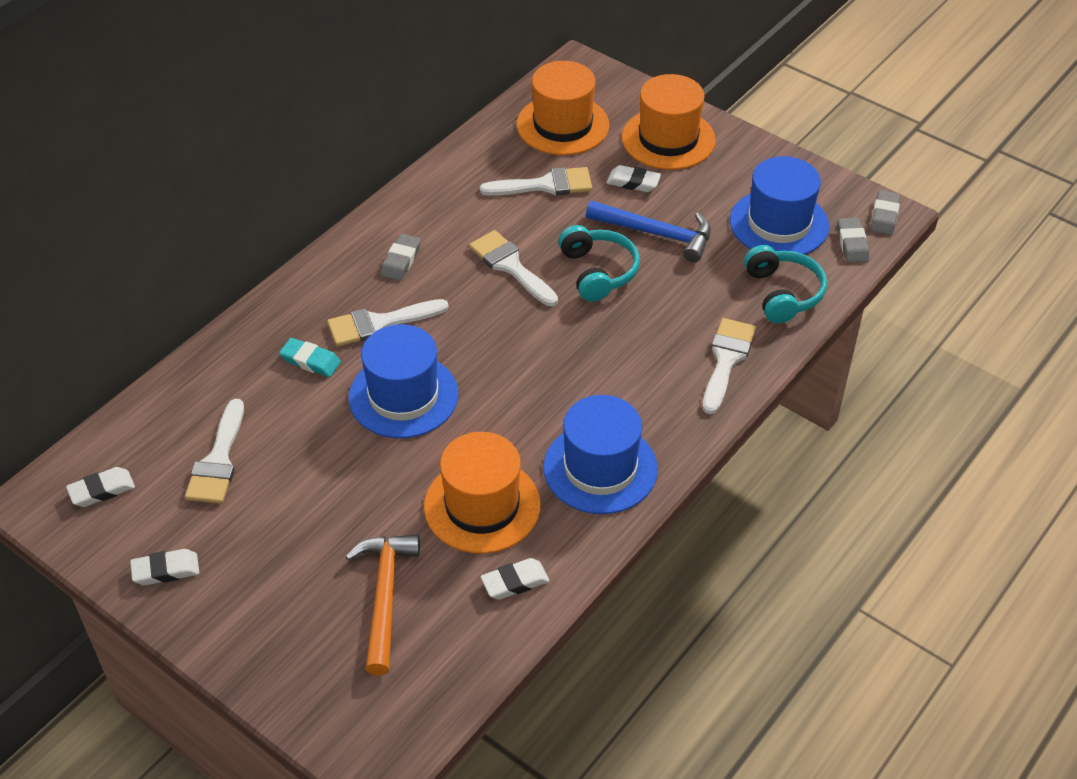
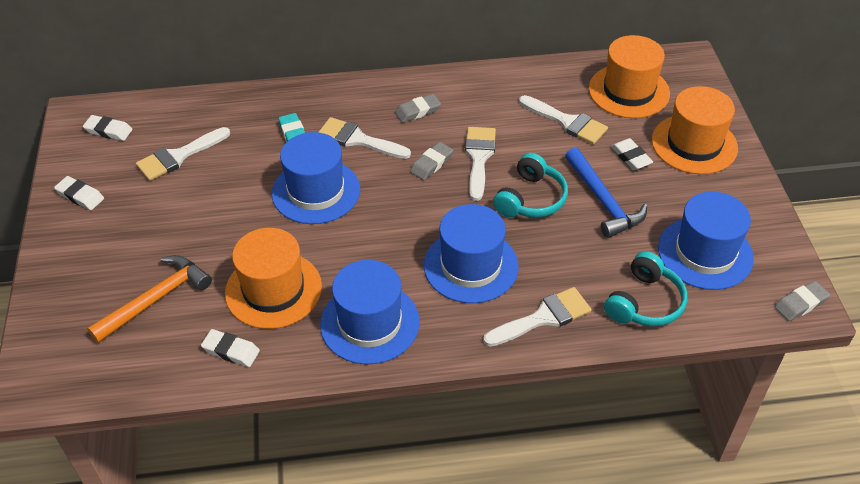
camera: 45 degrees right, 0 degrees up
(620, 361) = (471, 266): none -> blue hat
(852, 244) = (746, 305): grey eraser -> grey eraser (431, 164)

